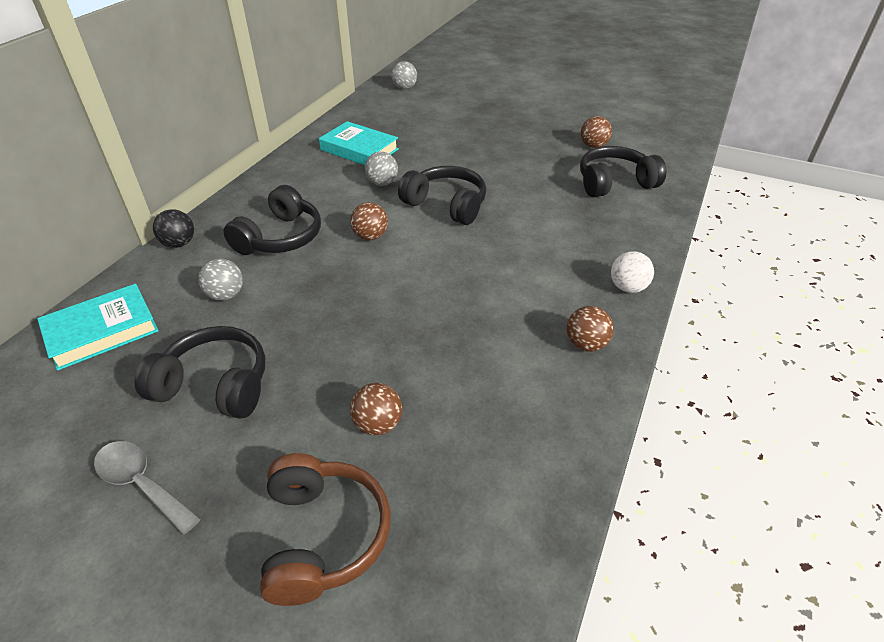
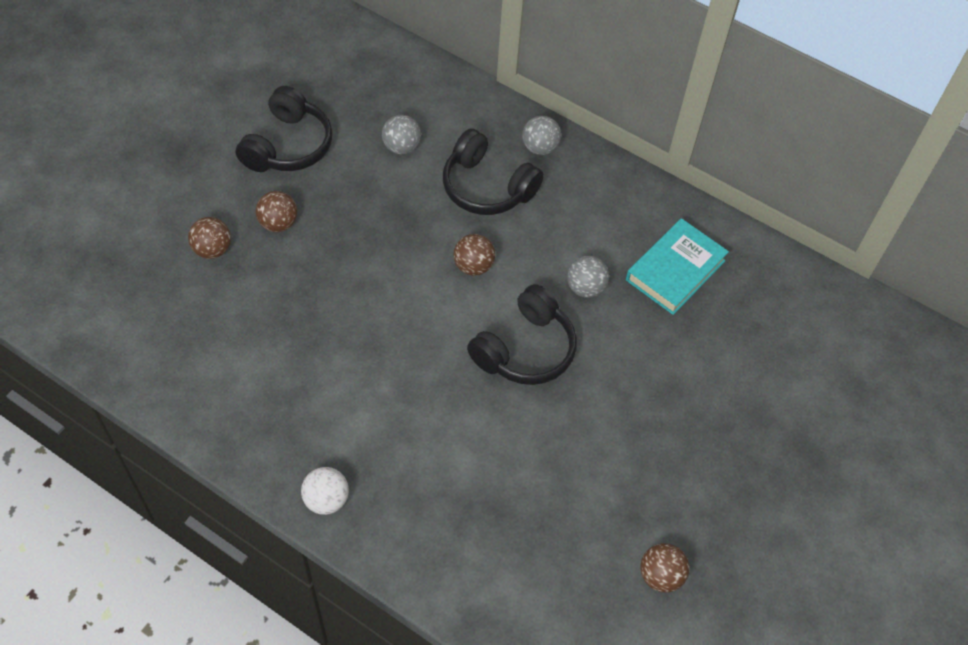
camera: 95 degrees right, 15 degrees up
(102, 331) = (374, 69): turquoise book -> none
(141, 484) = (207, 112): grey spoon -> none
(179, 244) = (492, 107): black ball -> none
(323, 536) = (129, 210): brown headphones -> none
(404, 88) = (878, 346): grey ball -> grey ball (540, 147)
(586, 344) = (254, 428): brown ball -> brown ball (278, 223)
(614, 183) = (548, 567): black headphones -> none

